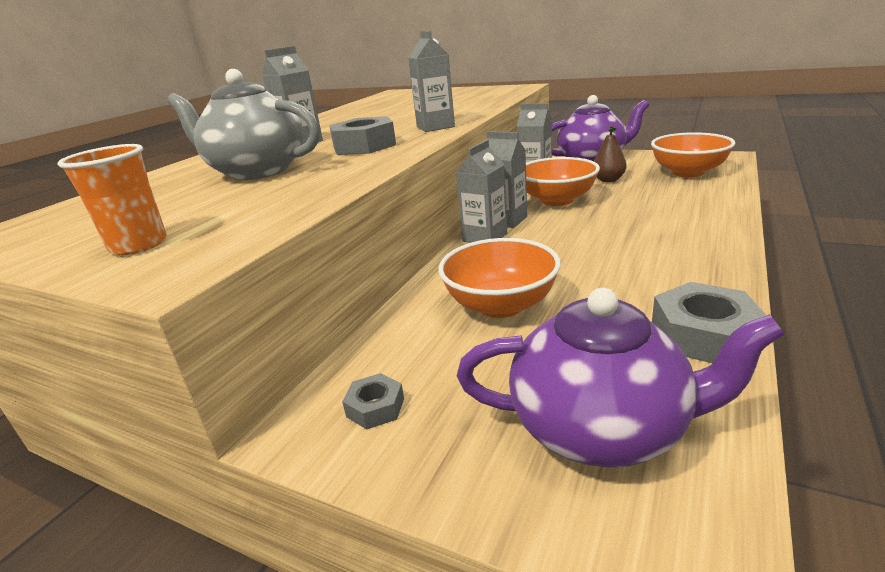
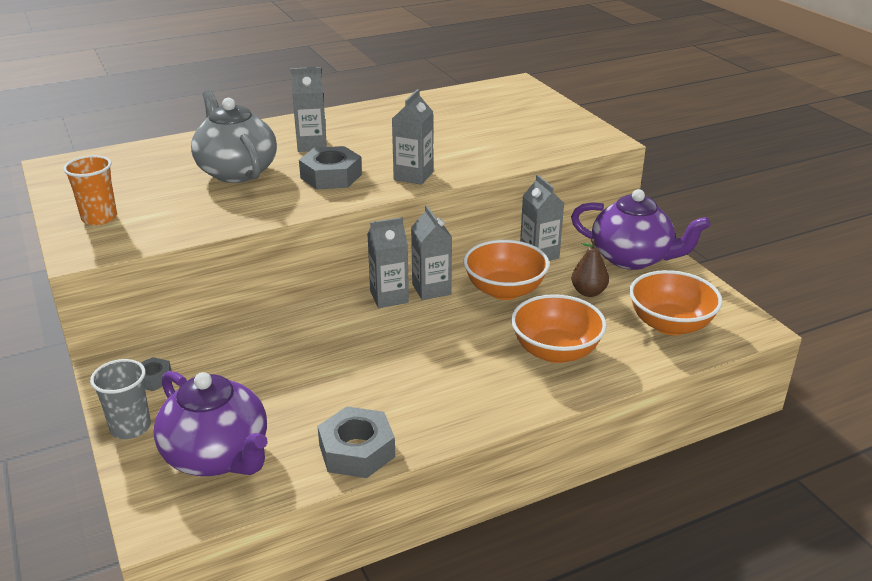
camera: 35 degrees right, 5 degrees up
(440, 475) = (130, 427): none -> grey cup
(501, 305) = (300, 359): orange bowl -> orange bowl (555, 351)

